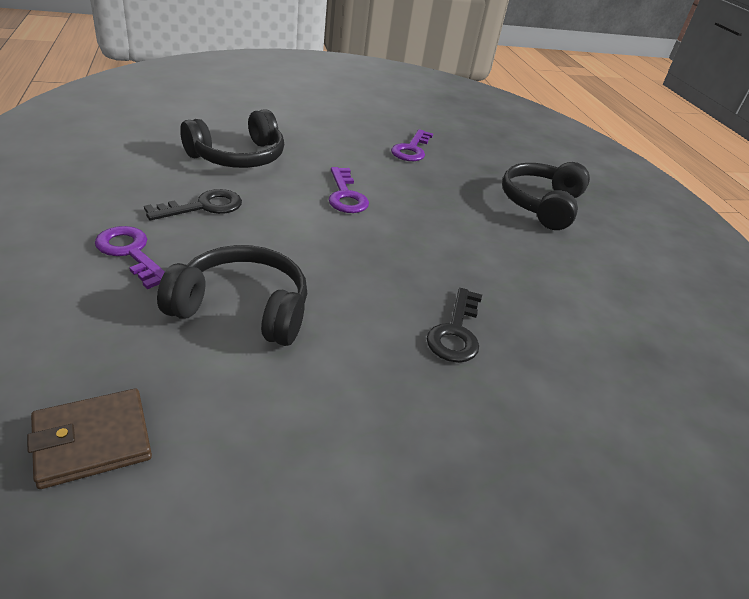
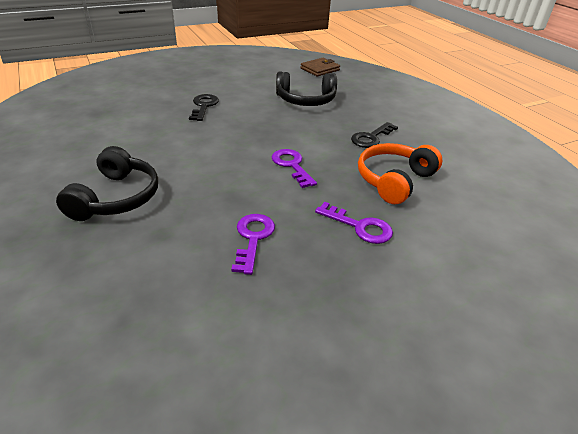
camera: 170 degrees right, 0 degrees up
(130, 253) = (375, 110): purple key -> purple key (359, 226)
(238, 157) = (394, 180): black headphones -> orange headphones

